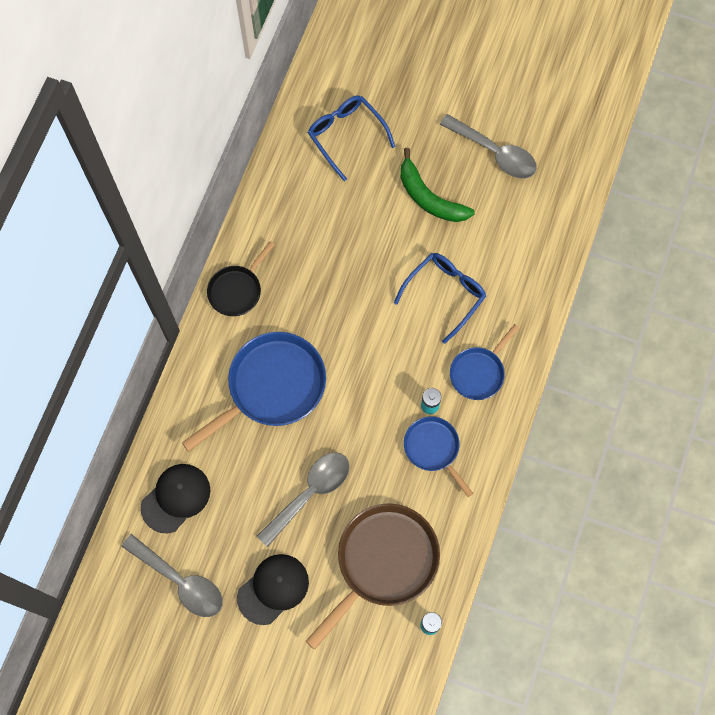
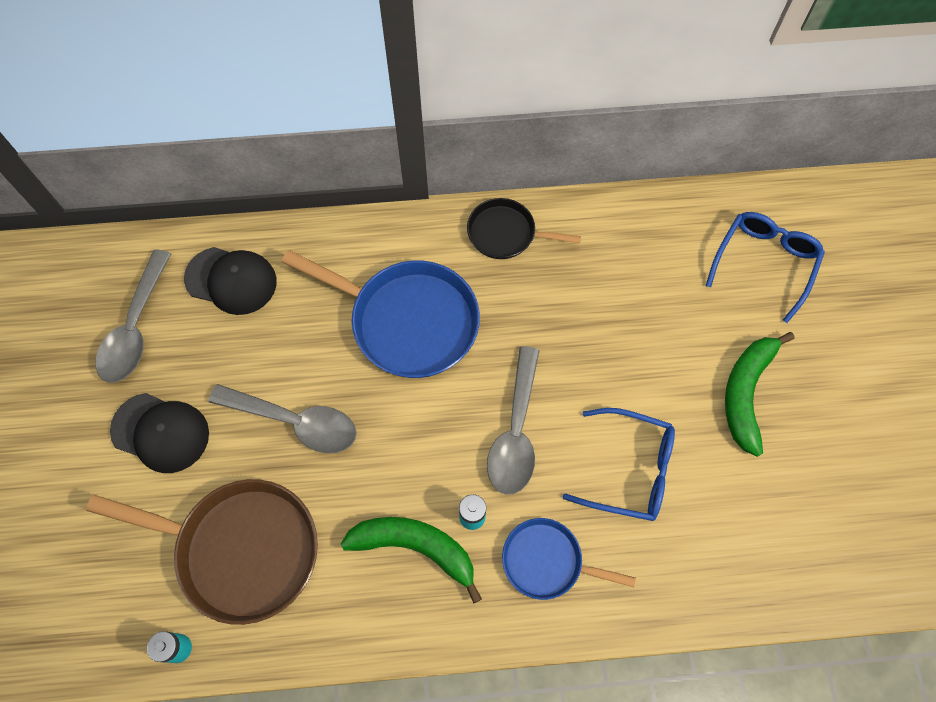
camera: 65 degrees right, 5 degrees down
(433, 449) = (416, 548): blue pan -> green banana
(494, 152) = (858, 447): grey spoon -> grey spoon (515, 431)

